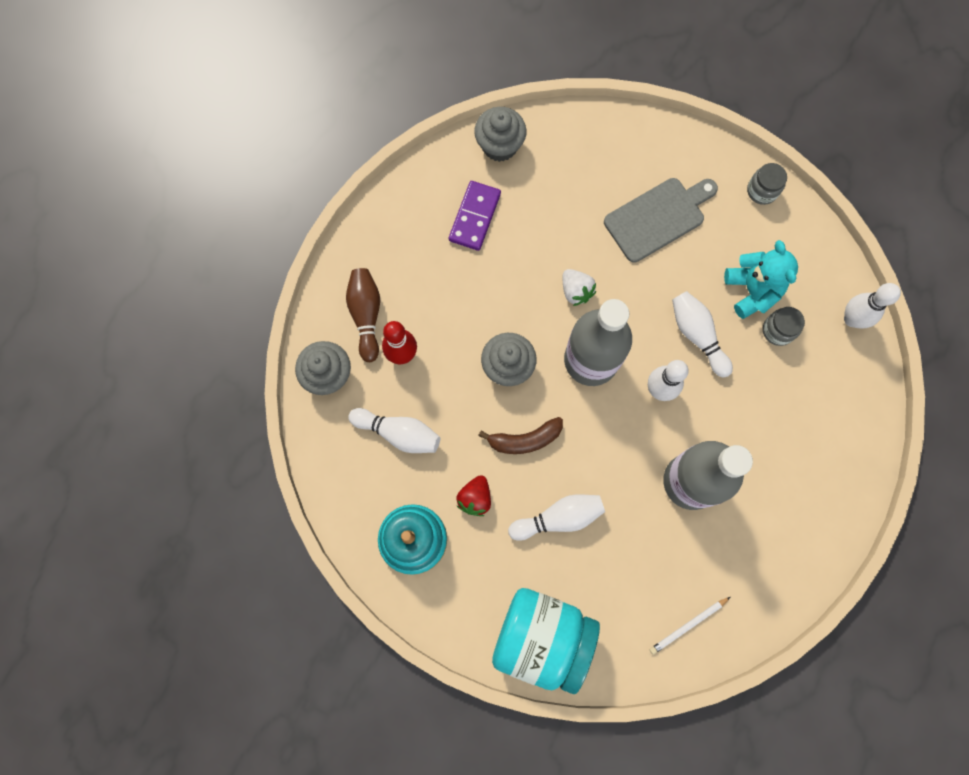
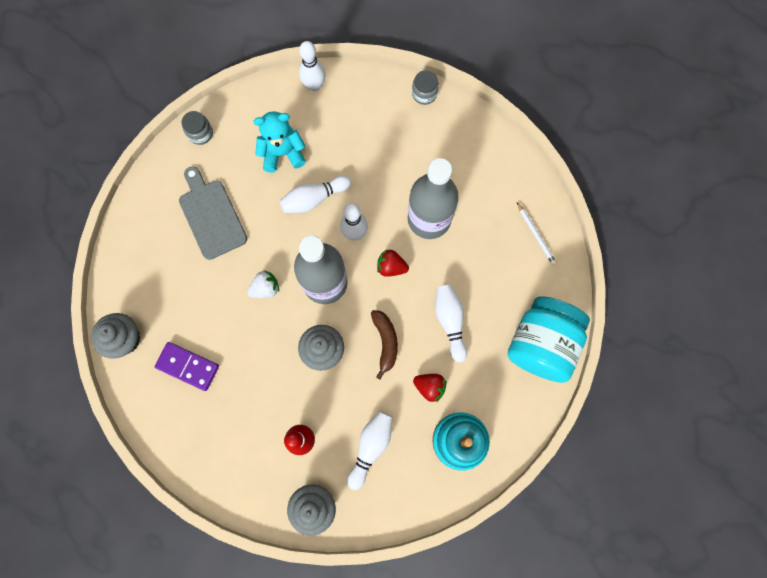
camera: 85 degrees left, 0 degrees up
(366, 315) = (264, 469): brown bowling pin -> none
(620, 438) = (391, 267): none -> red strawberry
(778, 330) = (317, 139): grey jar -> grey jar (424, 94)

